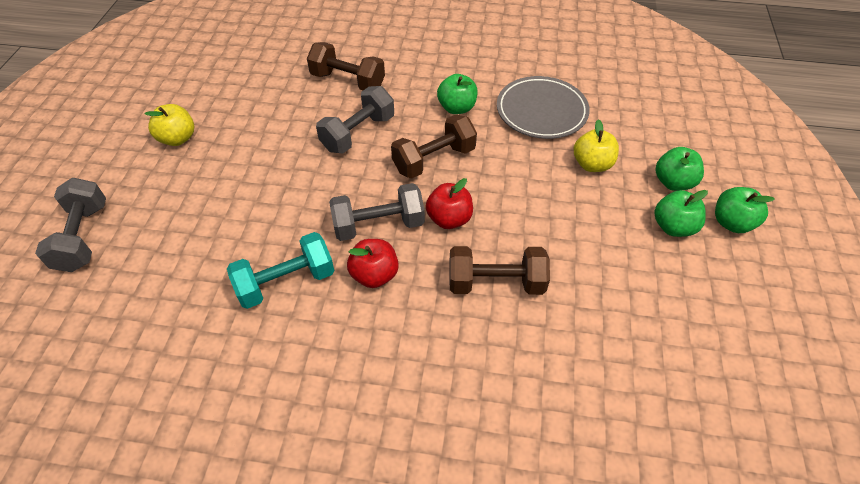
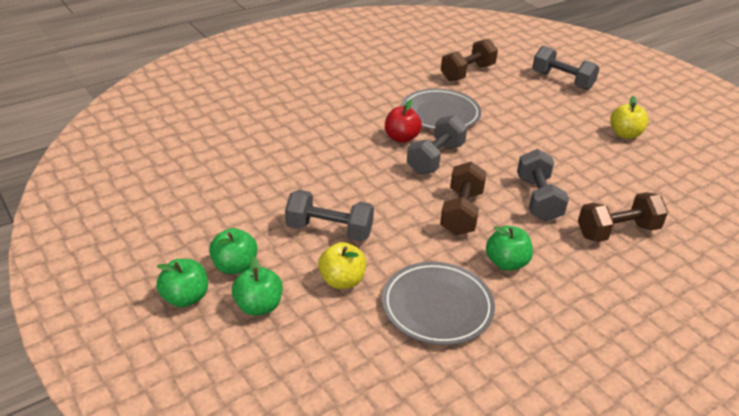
camera: 135 degrees right, 15 degrees down
(286, 282) = (440, 114): turquoise dumbbell -> grey plate
(449, 219) = (399, 184): red apple -> none
(495, 283) = (329, 168): brown dumbbell -> brown dumbbell (467, 73)
(563, 211) = (329, 230): none -> grey dumbbell

